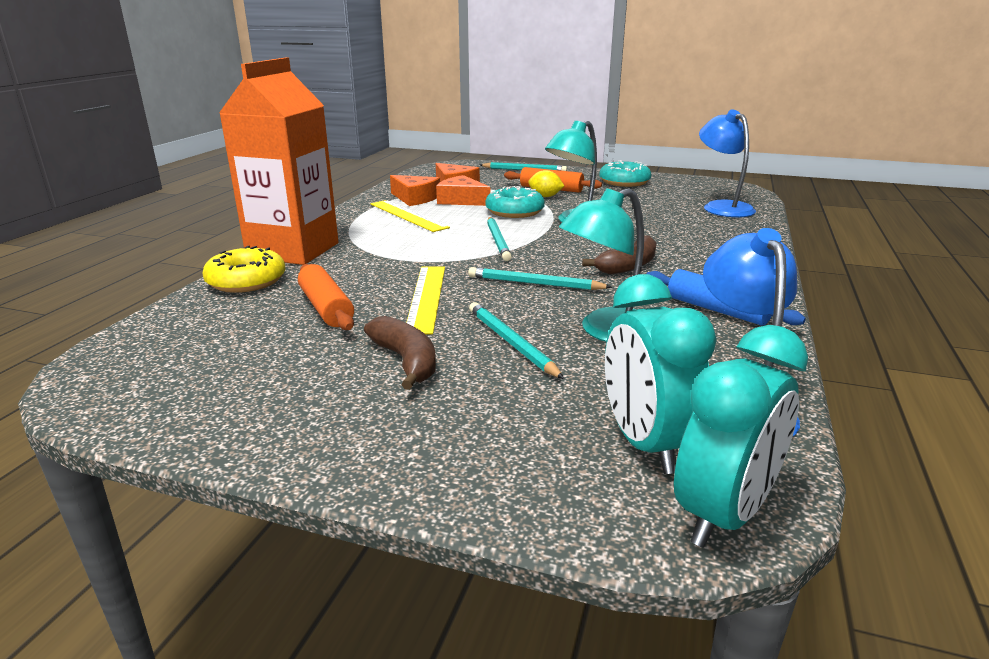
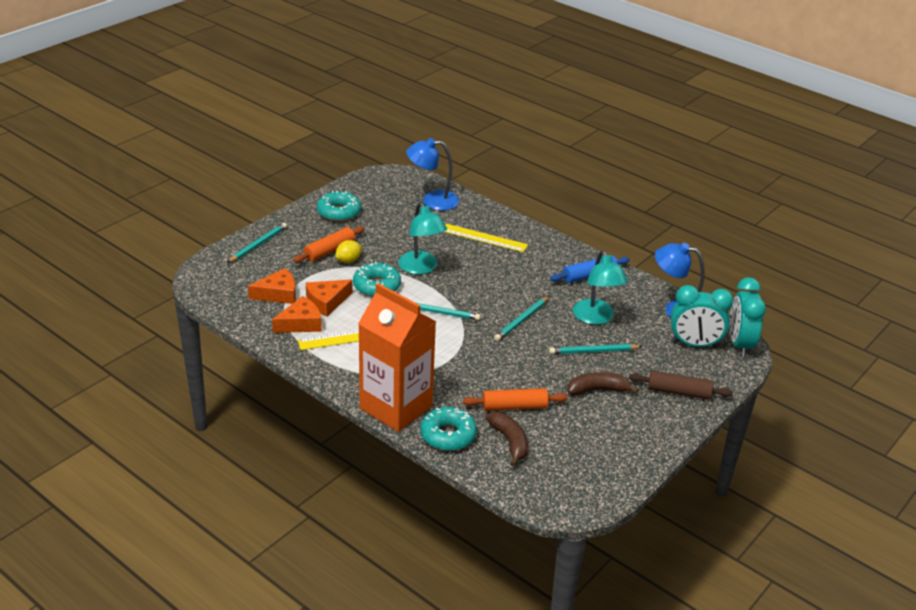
camera: 70 degrees left, 10 degrees up
(246, 281) = (448, 435): yellow donut -> turquoise donut
(426, 297) = (520, 365): yellow ruler -> yellow ruler (484, 238)
(457, 447) = (679, 392): none -> brown rolling pin
(628, 266) = (514, 279): brown banana -> brown banana (509, 442)
(723, 514) = (739, 344): turquoise clock -> turquoise clock turned 150 degrees counterclockwise

